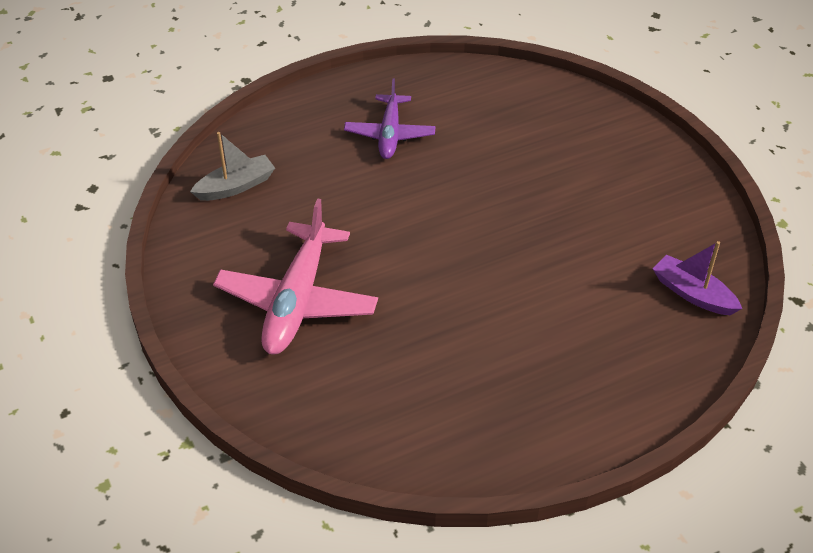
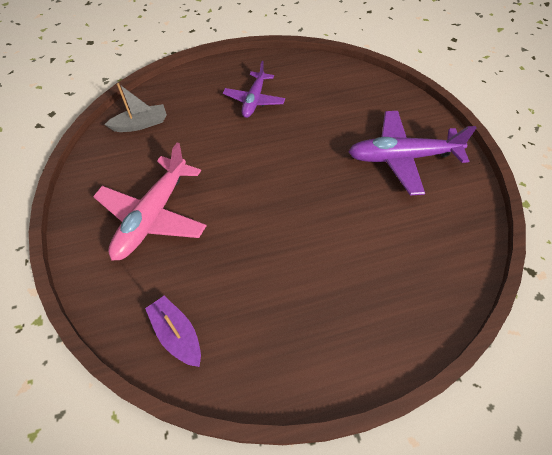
camera: 10 degrees right, 10 degrees up
(612, 186) = (402, 158): none -> purple plane
(692, 294) = (448, 254): purple boat -> purple boat (177, 334)

